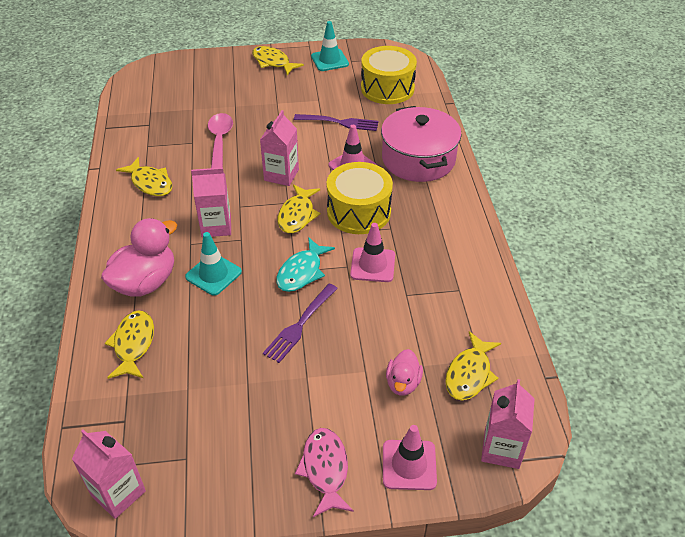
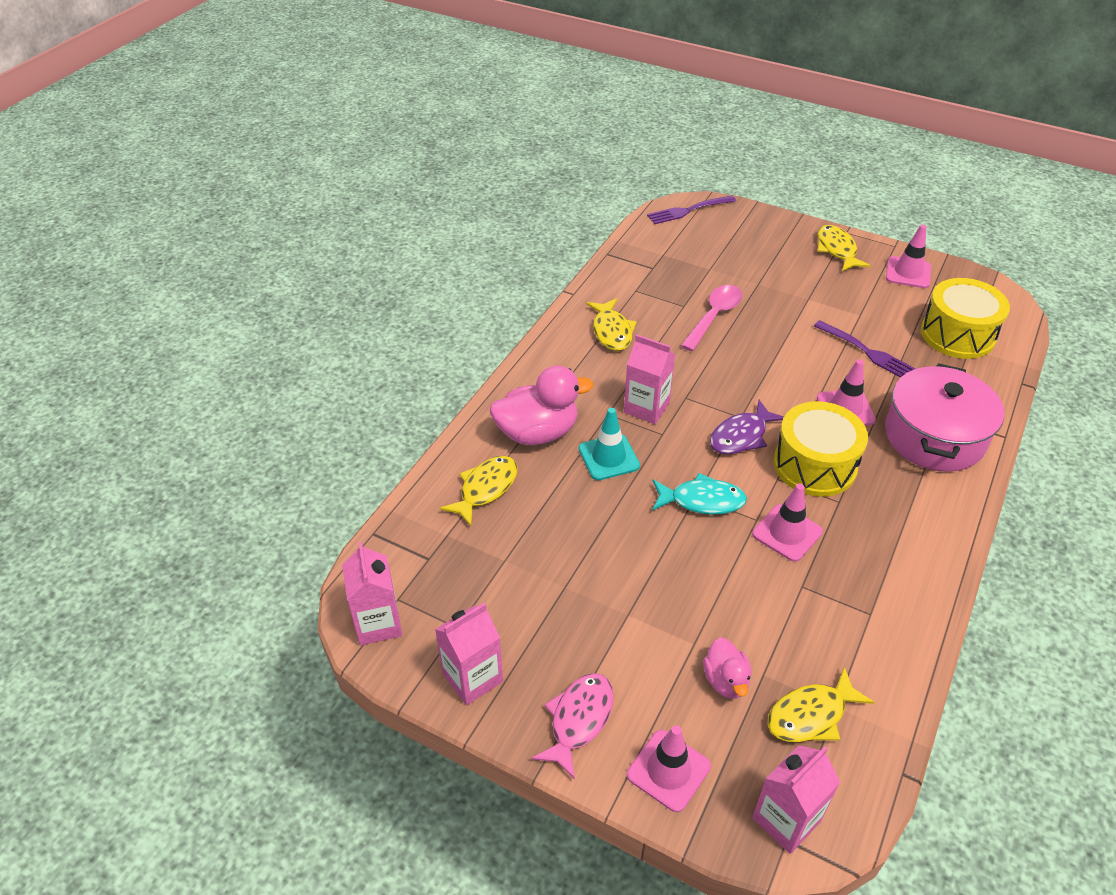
camera: 35 degrees right, 0 degrees up
(281, 175) = (755, 383): pink carton -> pink carton (472, 678)
(297, 215) = (741, 436): yellow fish -> purple fish
(300, 324) = (660, 556): purple fork -> purple fork (689, 210)
(302, 272) = (702, 500): turquoise fish -> turquoise fish turned 150 degrees counterclockwise
(329, 60) = (908, 273): turquoise traffic cone -> pink traffic cone
(403, 383) = (726, 680): pink duck -> pink duck turned 60 degrees counterclockwise

